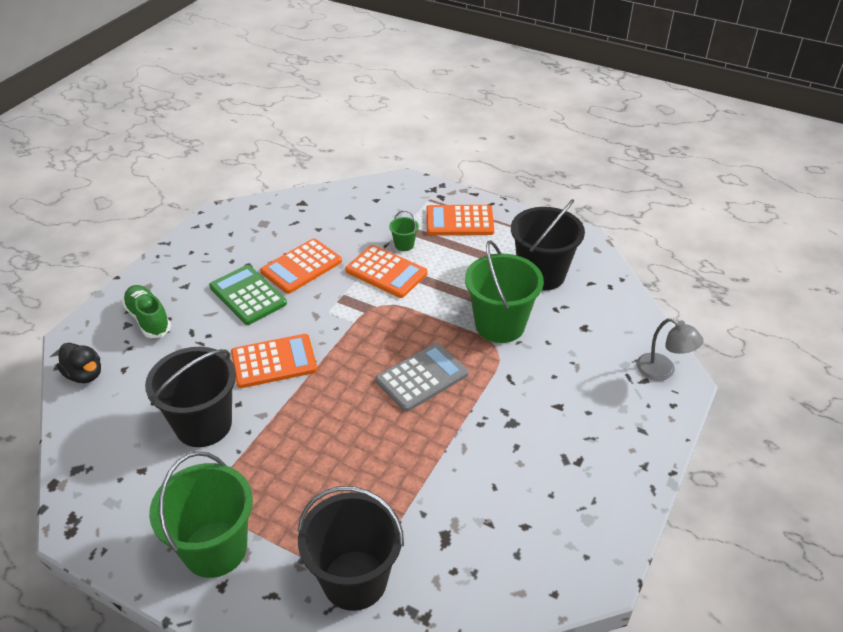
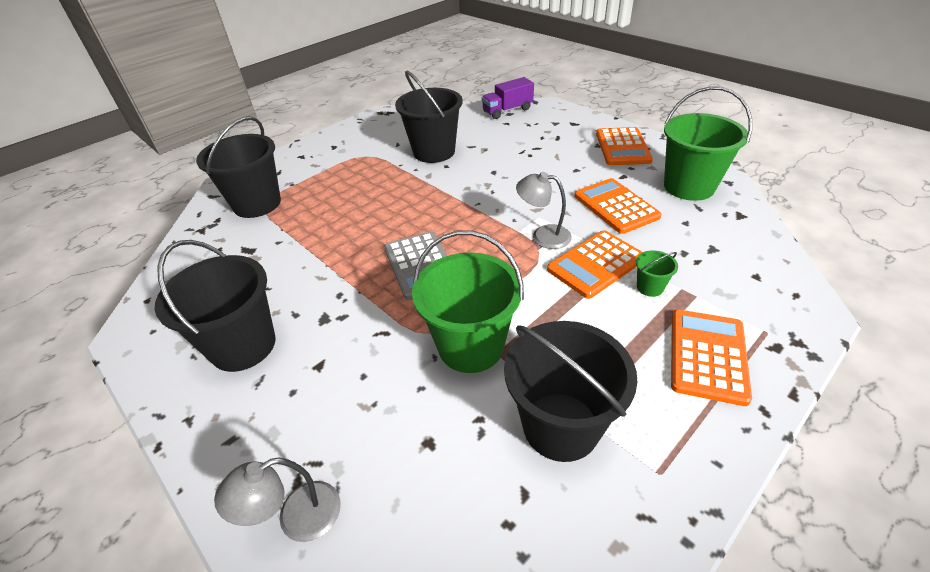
camera: 110 degrees right, 0 degrees up
(84, 374) = (507, 110): black duck -> purple truck
(148, 319) = (558, 131): green shoe -> none
(215, 549) = (328, 154): green bucket -> green bucket (689, 186)
(248, 295) = (576, 174): green calculator -> none
(274, 361) = (484, 183): orange calculator -> orange calculator (622, 147)
(356, 305) = (543, 236): none -> grey lamp
(565, 468) = (243, 346): none -> black bucket

